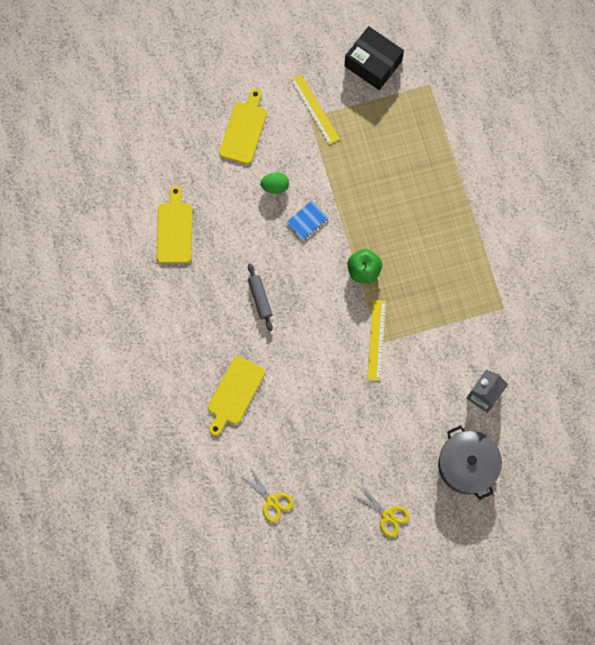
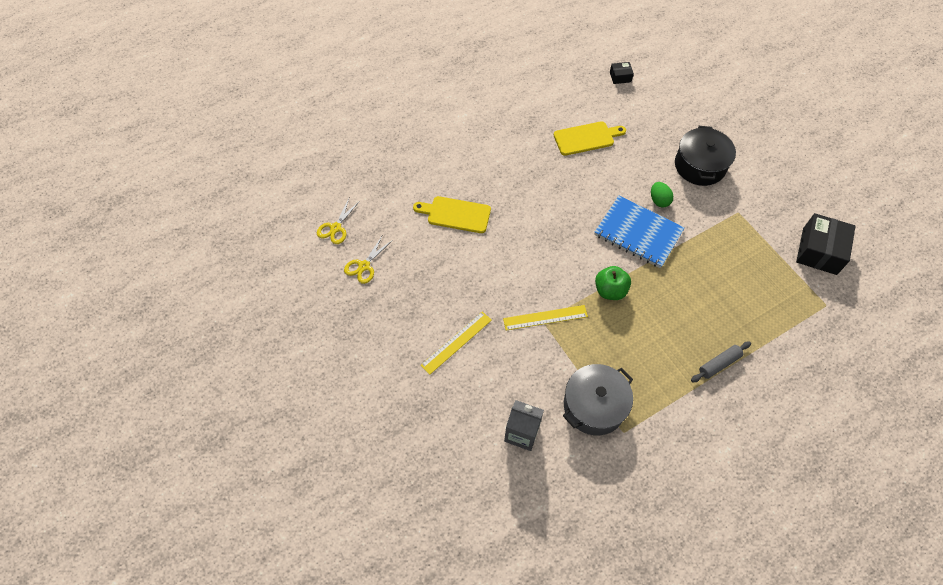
camera: 75 degrees right, 15 degrees down
(99, 164) = (620, 77): none -> black box
(244, 130) = (700, 165): yellow cutting board -> black pot
(260, 298) = (549, 213): grey rolling pin -> grey rolling pin (719, 364)
(307, 221) = (638, 233): blue notebook -> blue notebook, size x2.17
(315, 109) = (748, 214): yellow ruler -> yellow ruler (456, 342)
(387, 515) = (372, 368): yellow scissors -> yellow scissors (336, 228)
(467, 465) = (442, 433): grey pot -> grey pot (594, 406)

